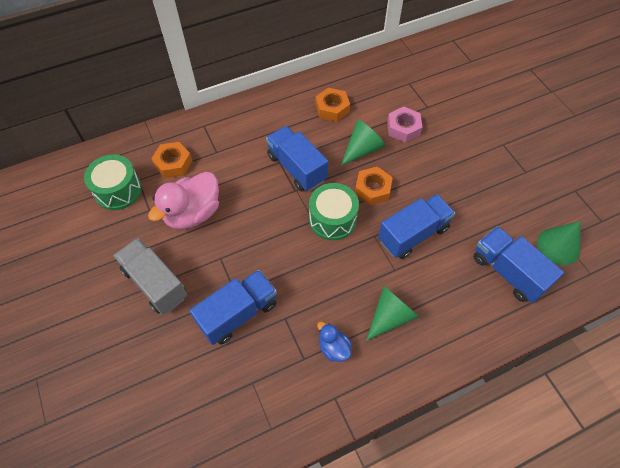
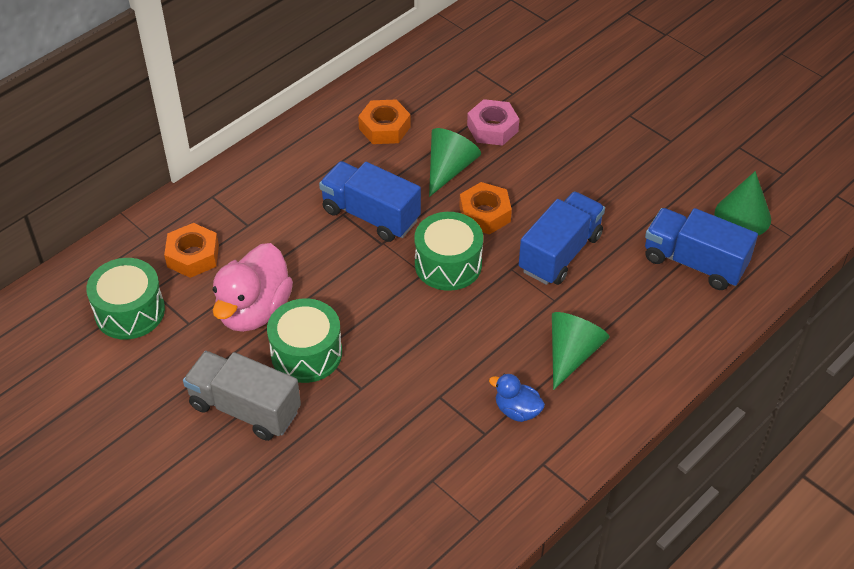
camera: 20 degrees left, 10 degrees down
(212, 256) = (306, 353): none -> green drum
(238, 314) = (376, 410): blue truck -> none

